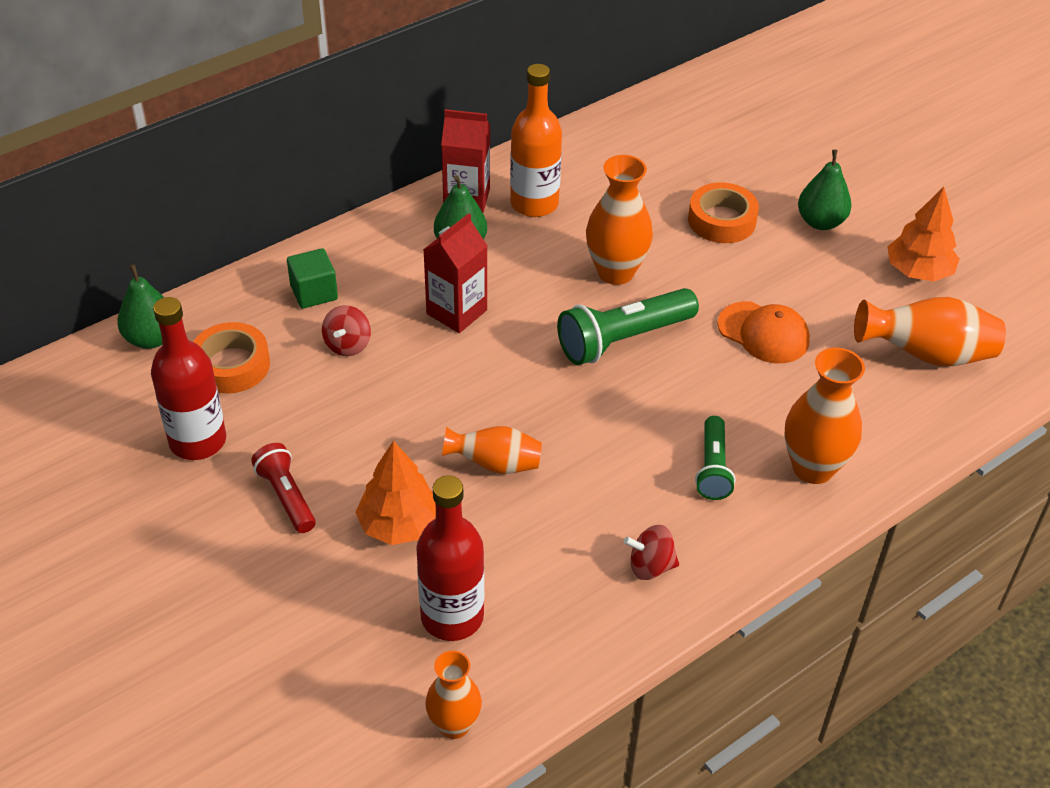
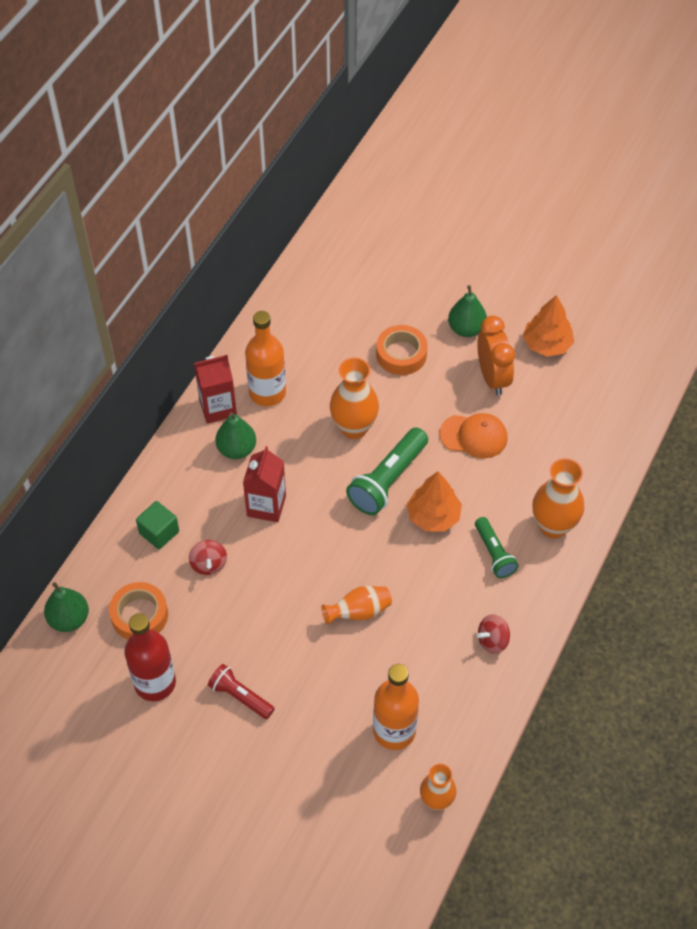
camera: 25 degrees left, 10 degrees up
(399, 525) = (324, 683): orange tree -> orange tree (433, 516)
(452, 617) = (394, 731): red bottle -> orange bottle
(825, 281) = (492, 378): none -> orange clock
(926, 355) = (581, 410): orange vase -> none

